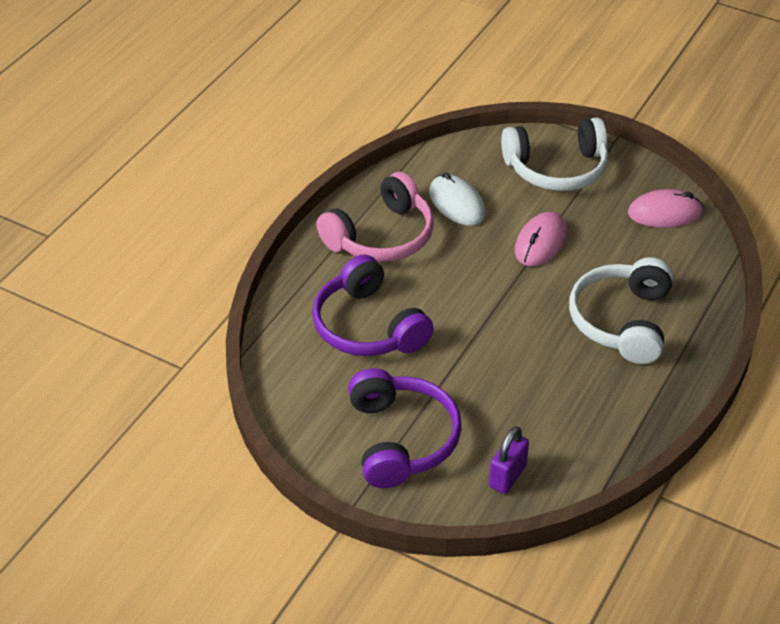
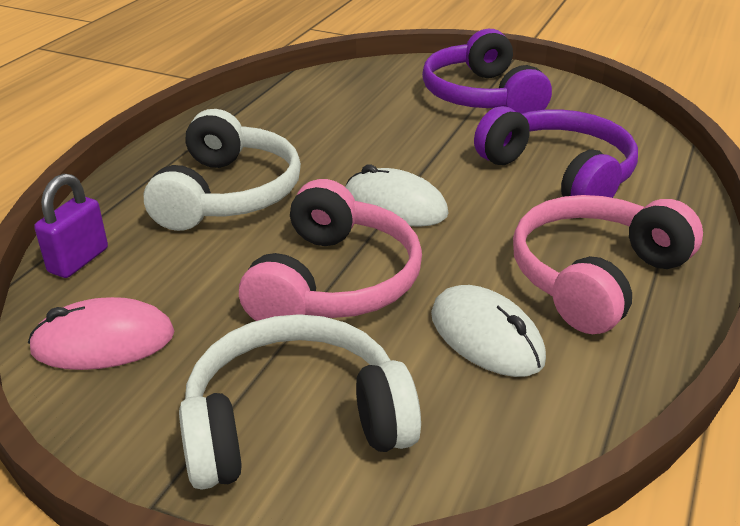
camera: 175 degrees right, 10 degrees down
(498, 302) = (395, 205): none -> white mouse
(507, 476) = (372, 81): purple padlock -> purple padlock (78, 260)
(540, 242) = (334, 282): pink mouse -> pink headphones

